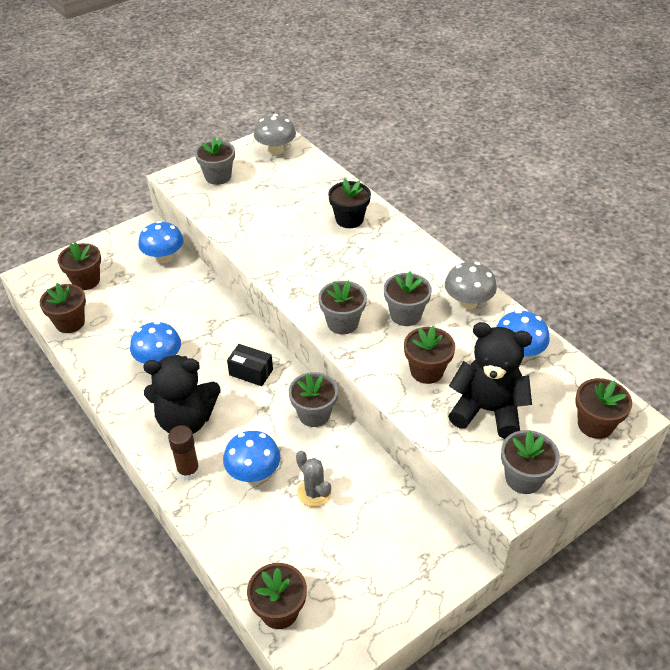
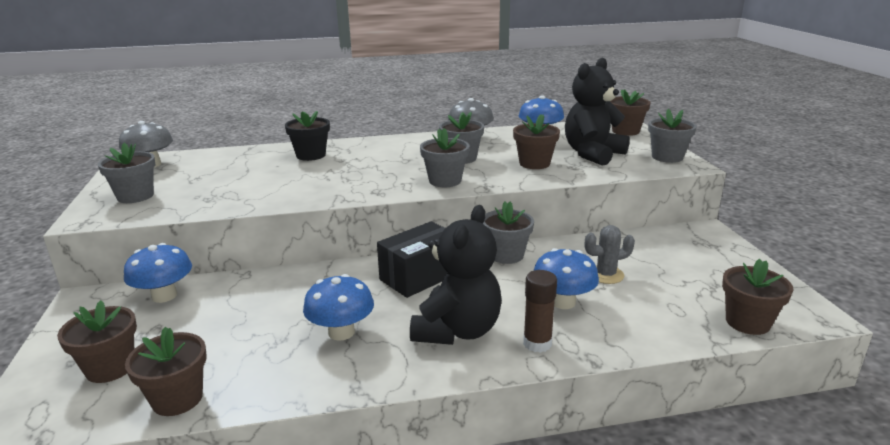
camera: 65 degrees left, 20 degrees down
(251, 372) = (420, 276): black box -> black box, size x1.58

